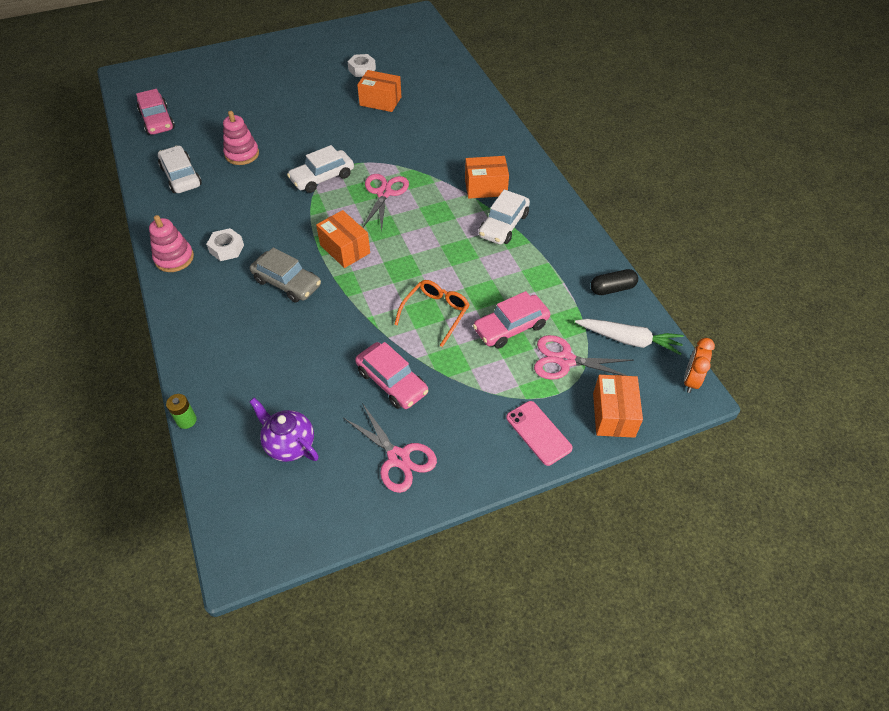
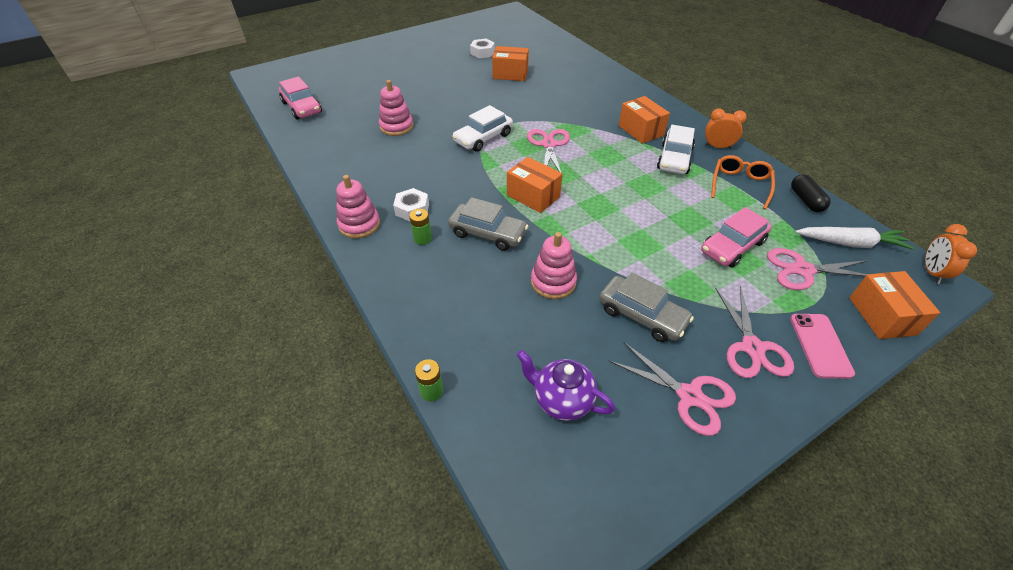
camera: 10 degrees left, 5 degrees down
(181, 176) = (342, 151): white car -> none
(226, 280) = (422, 239): none -> green battery
(327, 339) = (553, 282): none -> pink stacking toy
(392, 382) = (642, 315): pink car -> grey car
(435, 313) = (652, 243): orange glasses -> orange glasses (740, 185)
(475, 425) = (752, 347): none -> pink scissors
(485, 187) = (641, 130): orange box -> orange box turned 75 degrees clockwise
(538, 433) = (820, 345): pink phone -> pink phone turned 45 degrees clockwise
(555, 216) = (717, 147): none -> orange clock
(612, 288) = (805, 200): black capsule -> black capsule turned 75 degrees counterclockwise

